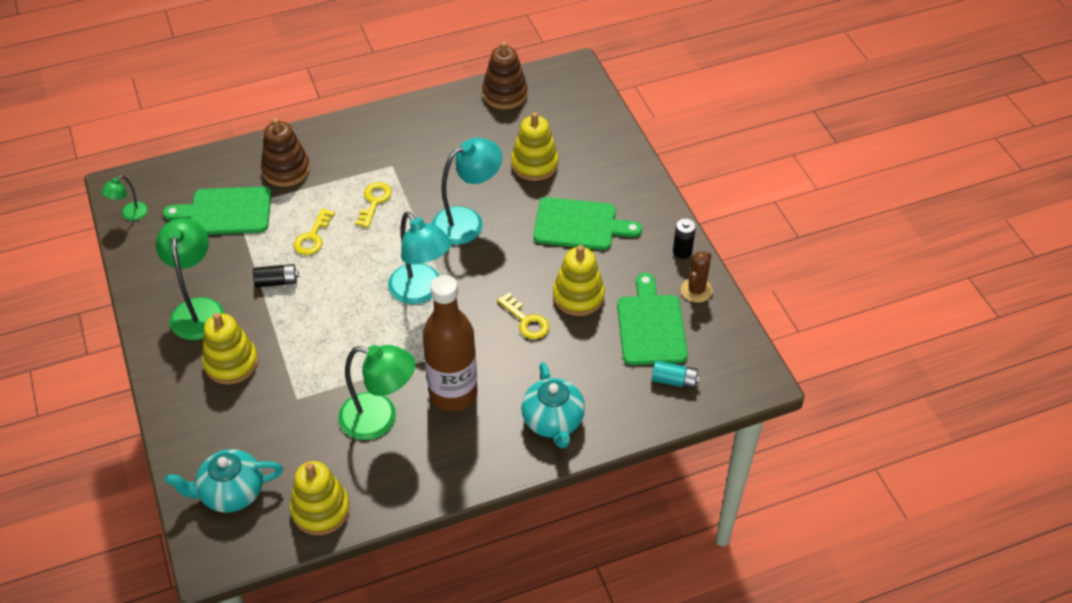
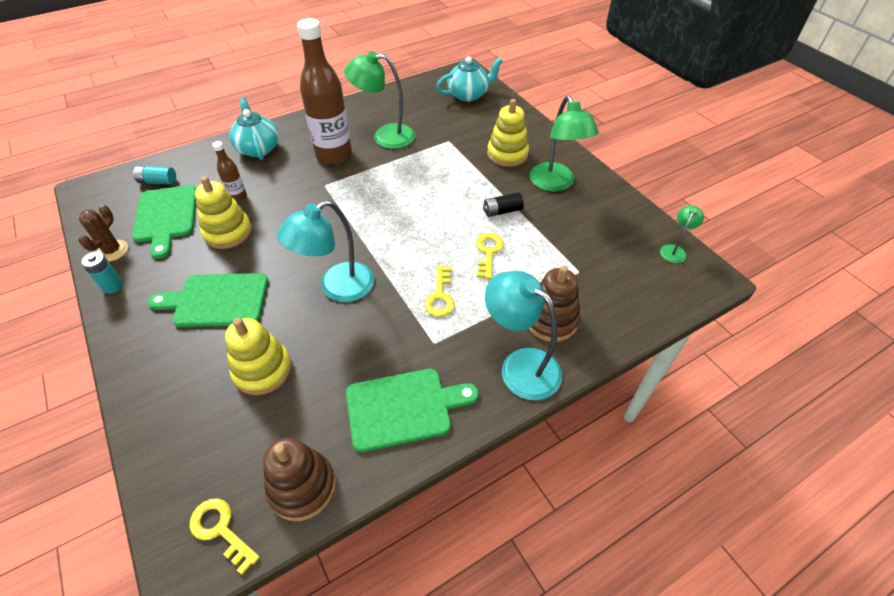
camera: 170 degrees right, 0 degrees up
(226, 211) = (585, 265): green cutting board -> green cutting board (403, 408)
(320, 510) = (409, 93): yellow stacking toy -> none
(421, 291) = (372, 219): turquoise lamp -> turquoise lamp (520, 365)
(526, 321) = (276, 208): yellow key -> yellow key (221, 530)
(572, 342) = (238, 197): none -> brown bottle
(682, 251) = (113, 286): black battery -> turquoise battery

